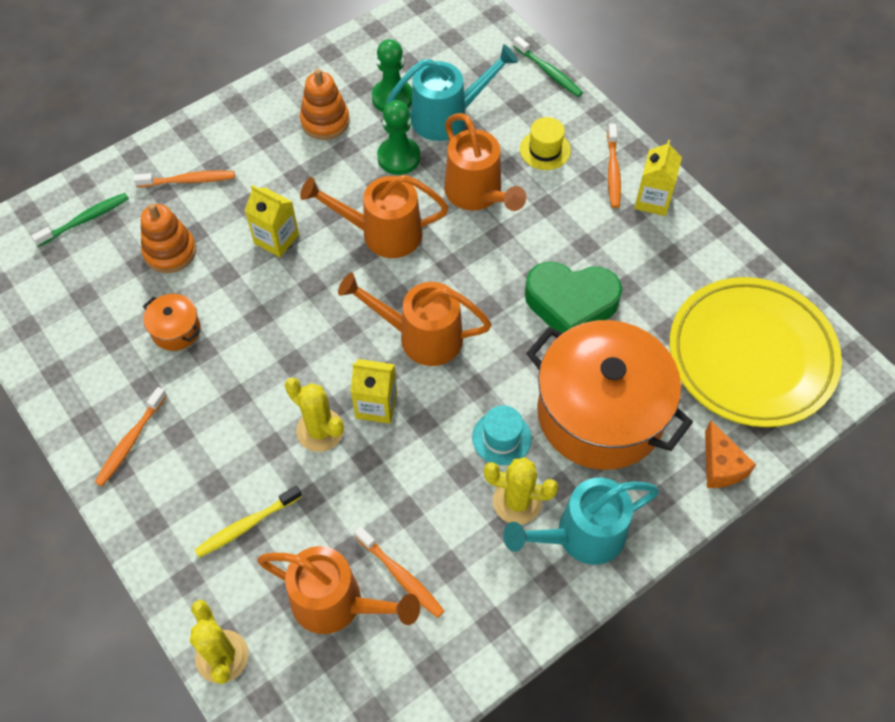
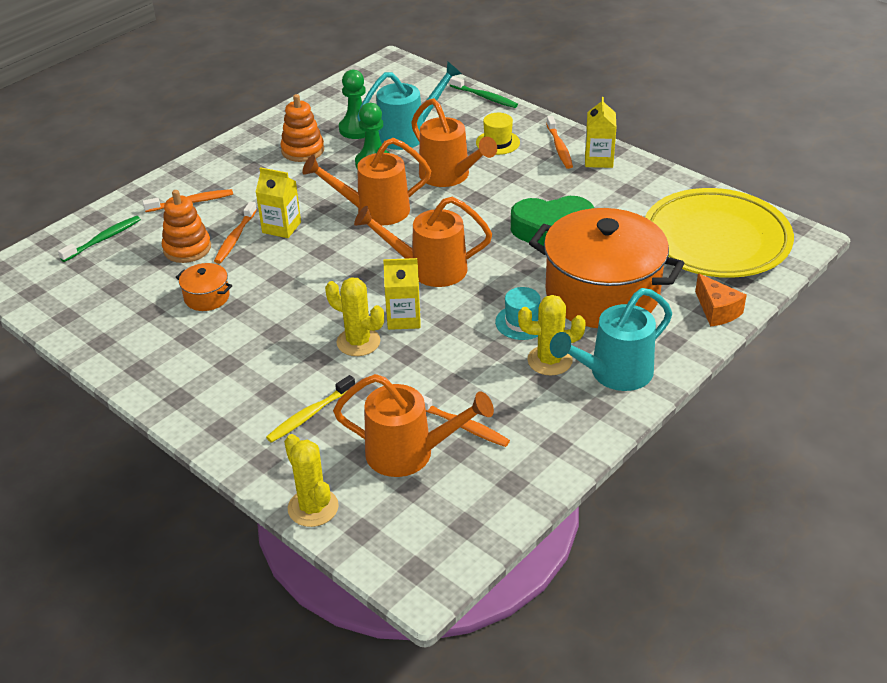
camera: 10 degrees left, 20 degrees down
(130, 441) = (185, 376): orange toothbrush -> orange toothbrush (235, 238)

